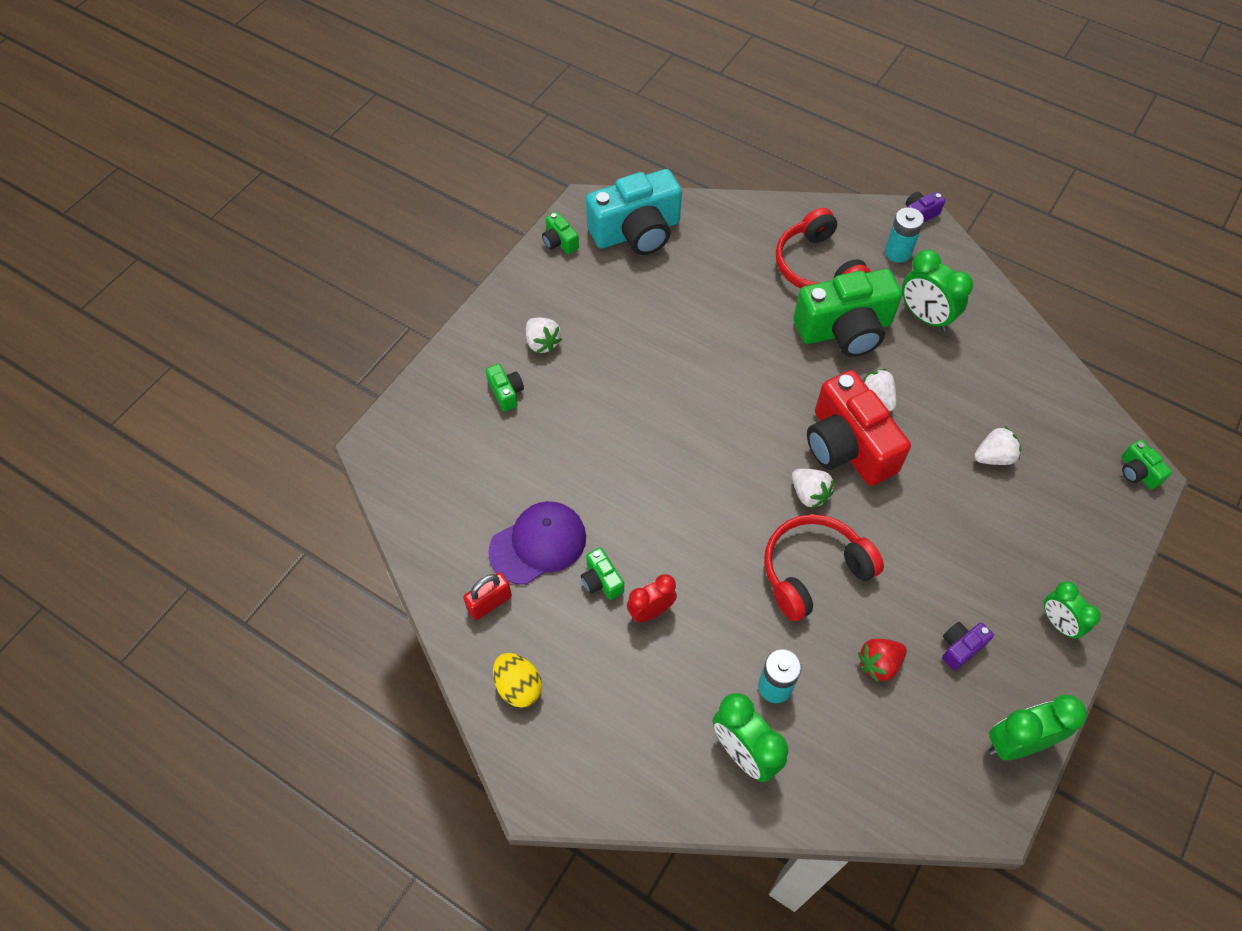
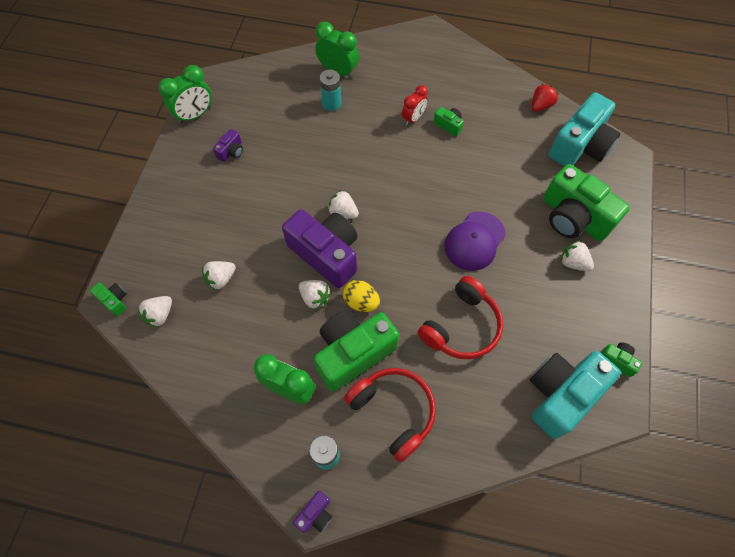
camera: 160 degrees right, 5 degrees up
(429, 484) = (580, 146): none -> turquoise camera
(489, 603) = (503, 97): red padlock -> none
(506, 392) = (573, 217): green camera -> green camera, size x2.33
(518, 686) = (464, 66): yellow egg -> yellow egg (361, 302)
(538, 544) = (495, 133): purple cap -> purple cap (474, 241)
(813, 571) = (327, 167): red headphones -> red headphones (461, 326)
(847, 446) = (326, 254): red camera -> purple camera
(879, 664) = (277, 130): red strawberry -> red strawberry (540, 106)
(1058, 623) = (172, 182): green clock -> none
(1076, 437) = (160, 315): none -> white strawberry

